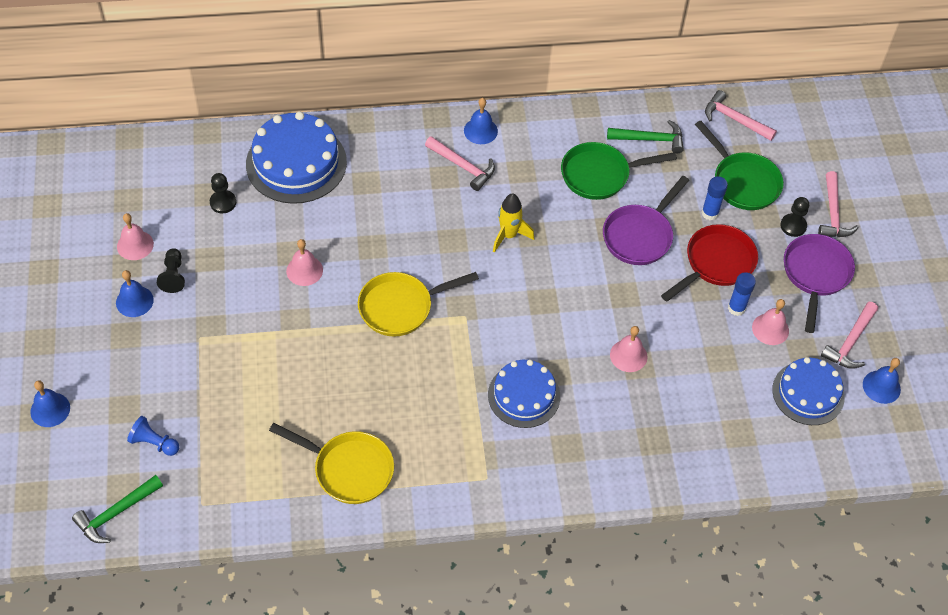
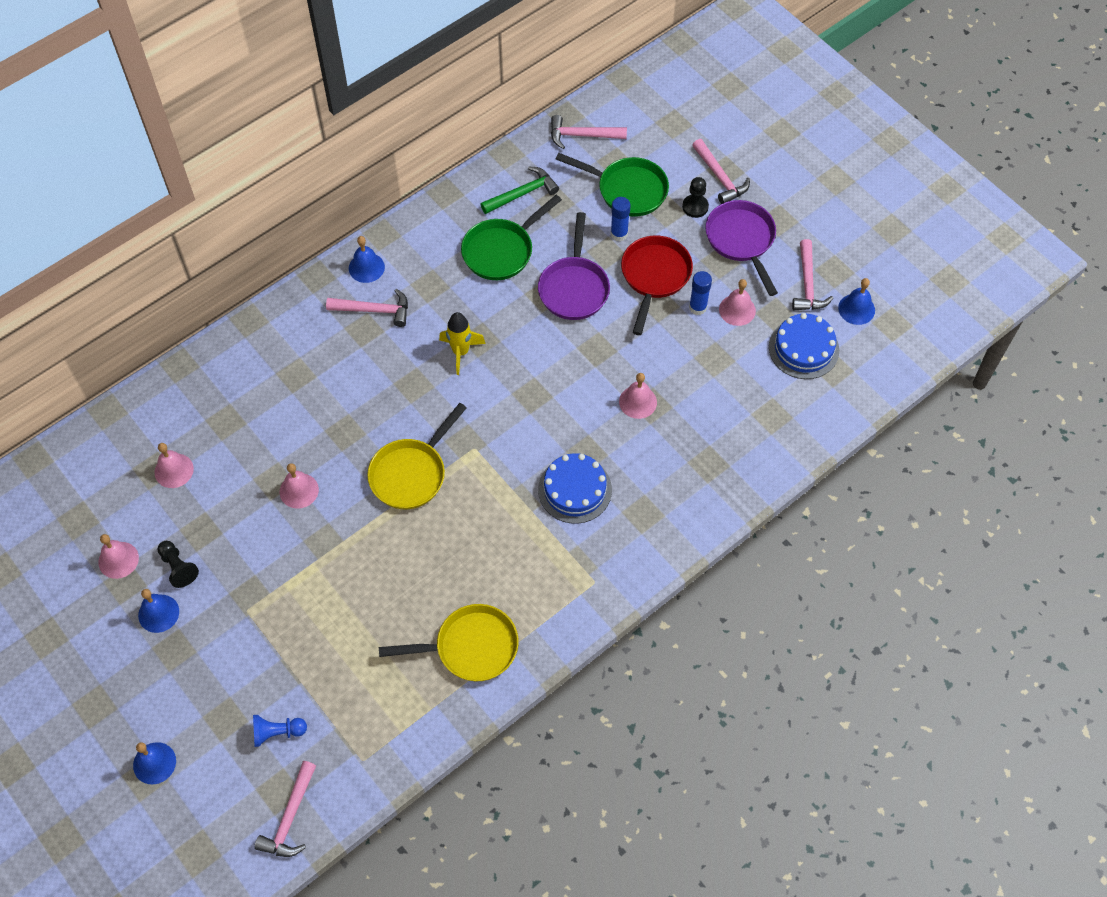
camera: 30 degrees left, 5 degrees up
(116, 513) = (290, 818): green hammer -> pink hammer
(223, 202) = (174, 470): black pawn -> pink bell
(296, 163) = (216, 393): blue cake -> none

